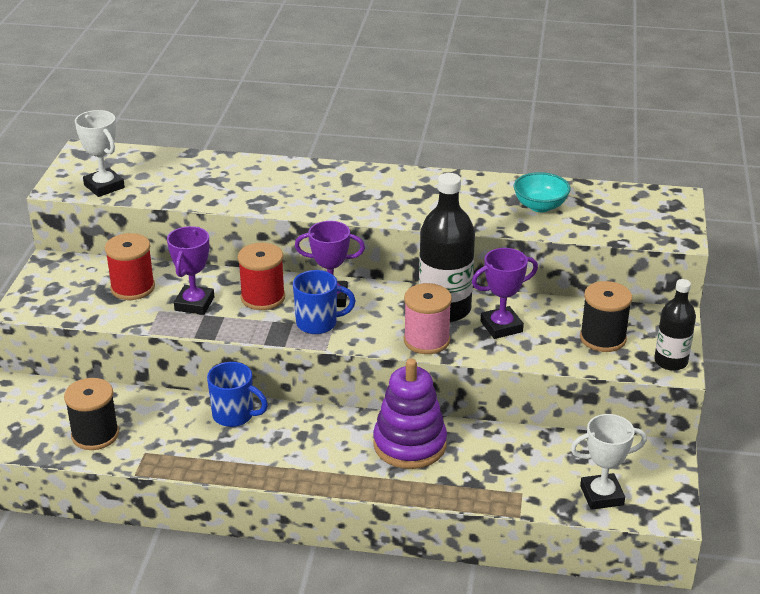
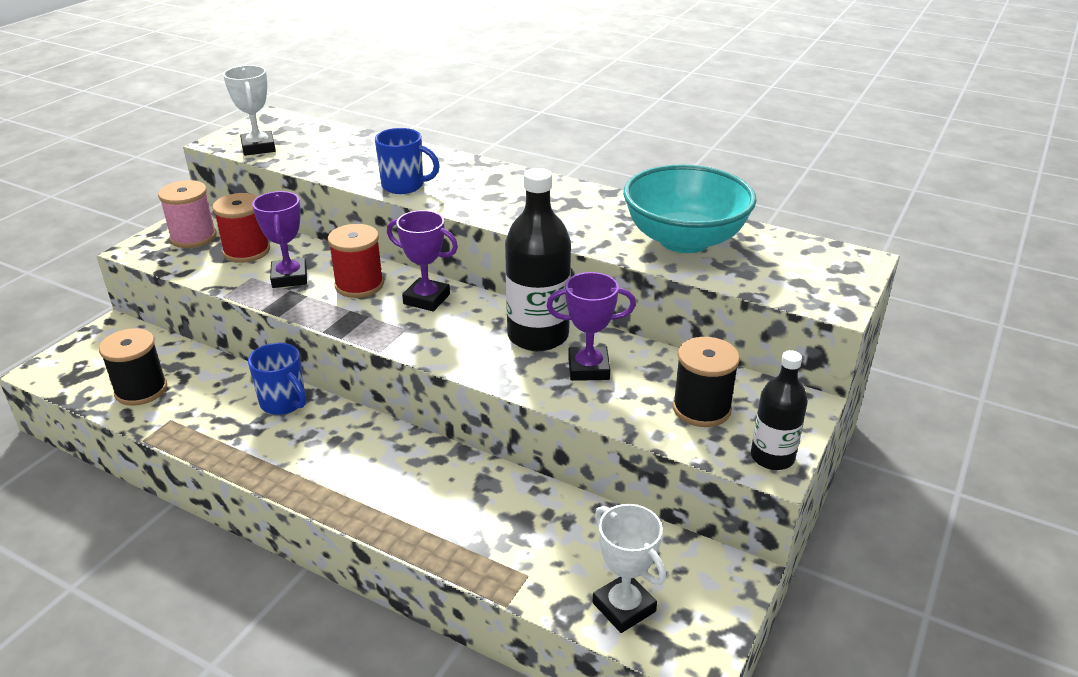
camera: 20 degrees right, 0 degrees up
(194, 304) = (289, 277): purple trophy -> purple trophy turned 45 degrees counterclockwise
(318, 323) = (393, 322): blue mug -> blue mug (404, 186)
(409, 444) = (438, 481): purple stacking toy -> none
(426, 340) = (494, 365): pink spool -> pink spool (193, 237)
(540, 206) = (684, 240): turquoise bowl -> turquoise bowl, size x1.90
(601, 495) = (624, 607): white trophy -> white trophy turned 45 degrees clockwise

